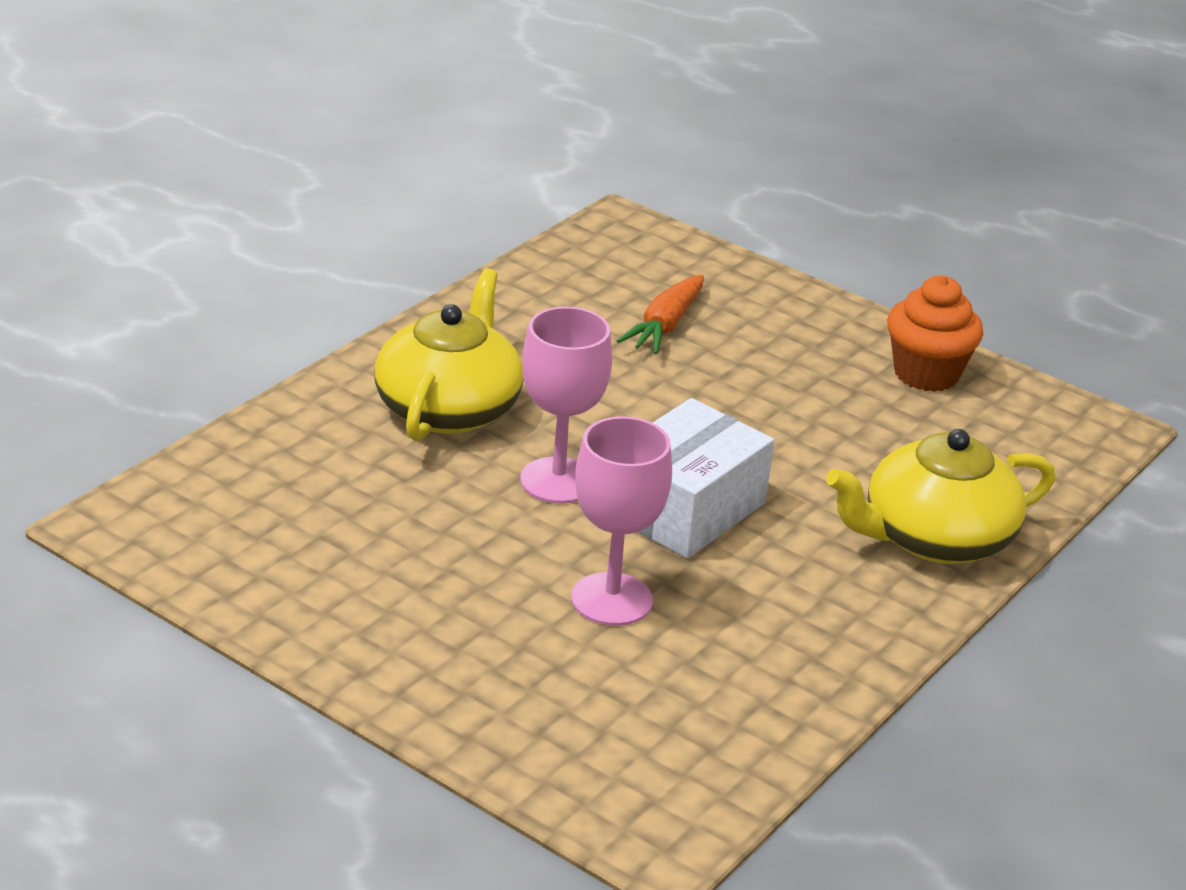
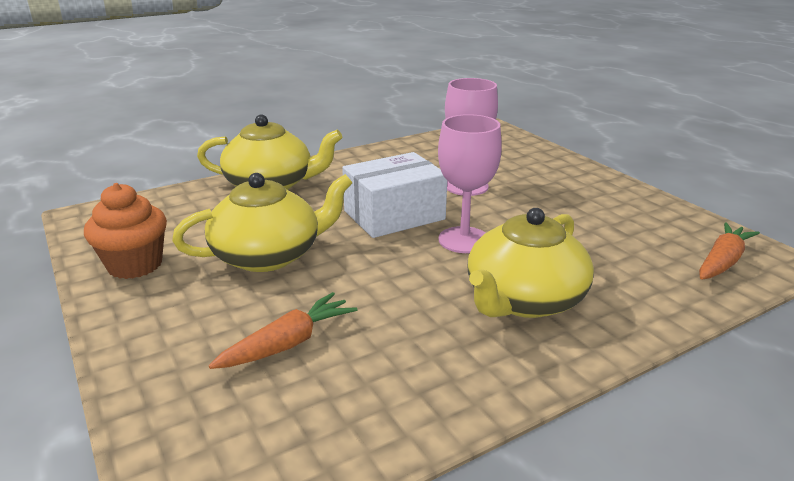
camera: 155 degrees left, 5 degrees down
(192, 507) = (722, 262): none -> orange carrot
(790, 413) = (268, 255): none -> yellow teapot

